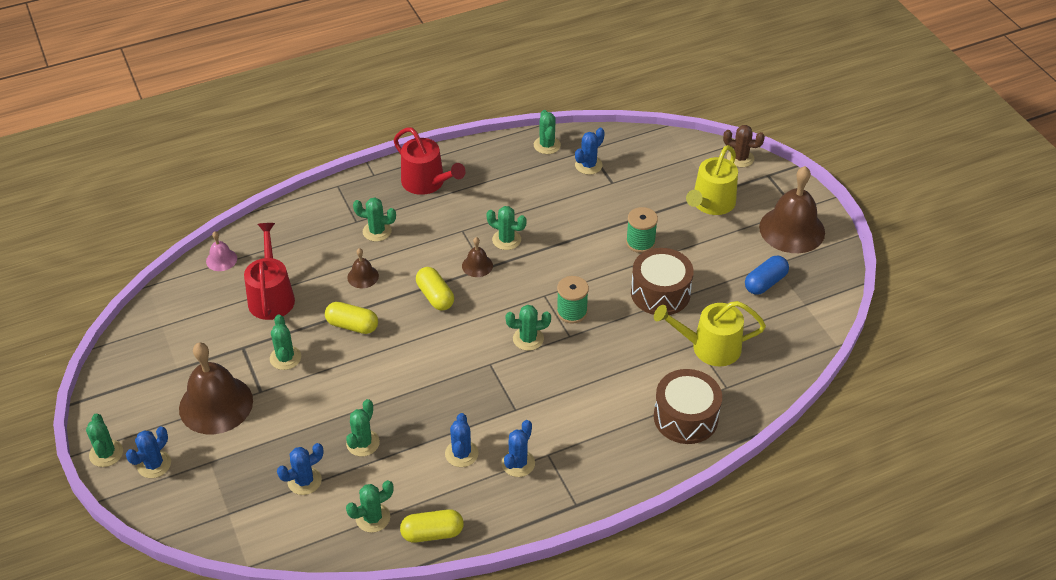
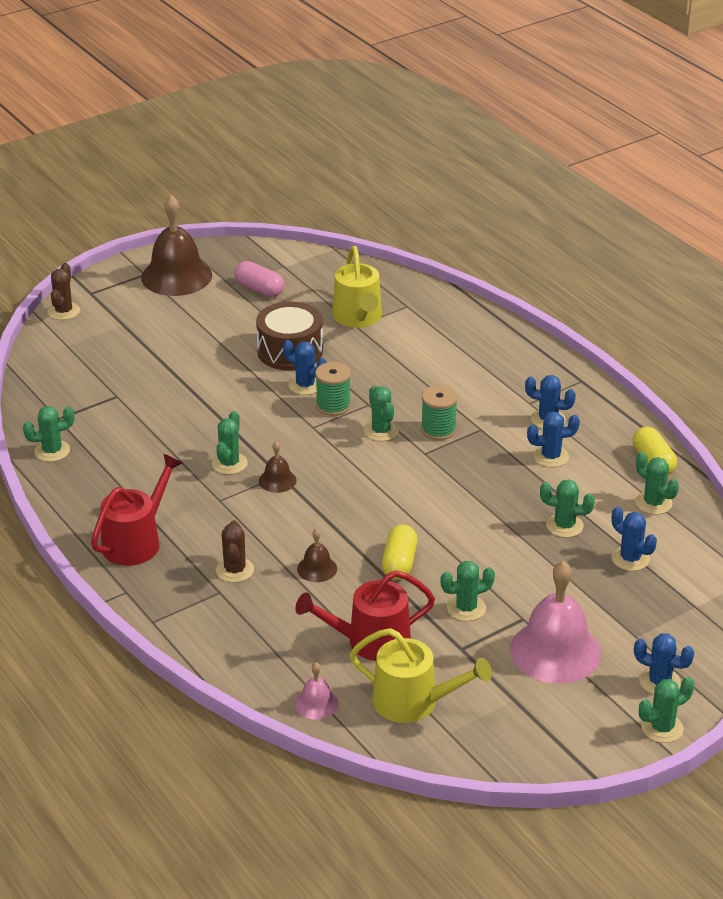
camera: 100 degrees left, 10 degrees down
(216, 404) = (555, 651): brown bell -> pink bell
(377, 231) = (235, 570): green cactus -> brown cactus
(435, 296) = (335, 505): yellow capsule -> none
(588, 165) = (87, 415): blue cactus -> blue cactus (305, 385)
(640, 242) = (215, 369): green spool -> green spool (438, 430)
(685, 417) = (453, 326): brown drum -> none
(711, 203) = (143, 327): yellow watering can -> yellow watering can (413, 702)
(765, 283) = (259, 289): blue capsule -> pink capsule

